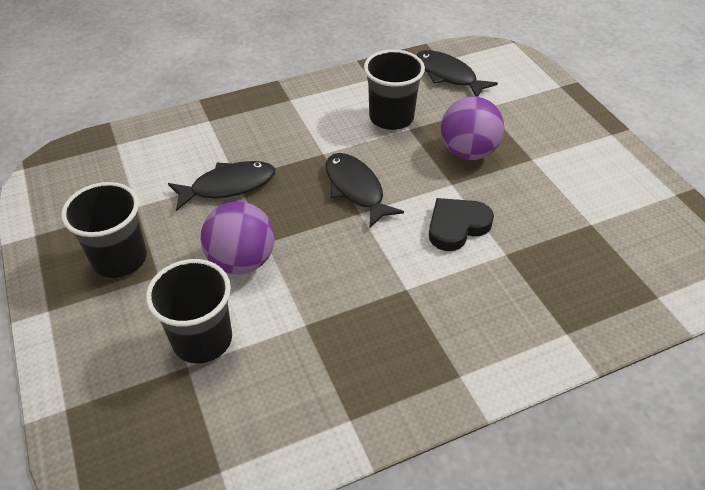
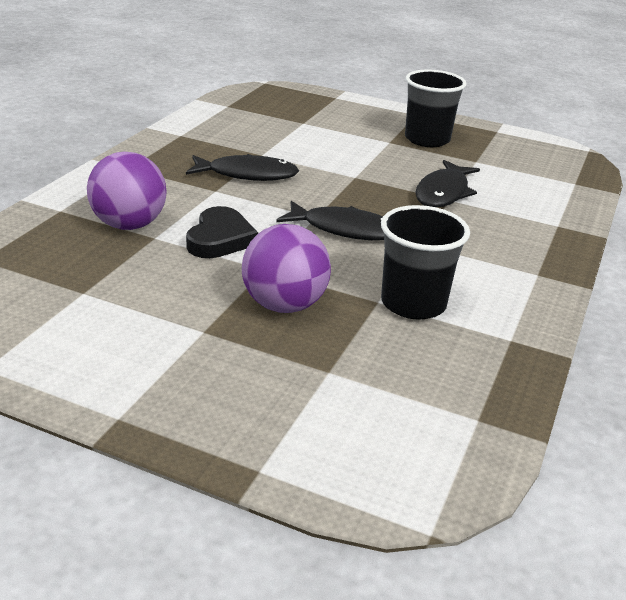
camera: 135 degrees right, 15 degrees down
(202, 339) = (313, 131): black cup -> none
(242, 261) = (352, 163): purple ball -> purple ball (129, 225)
(448, 75) = (434, 395): black fish -> black fish (247, 174)

